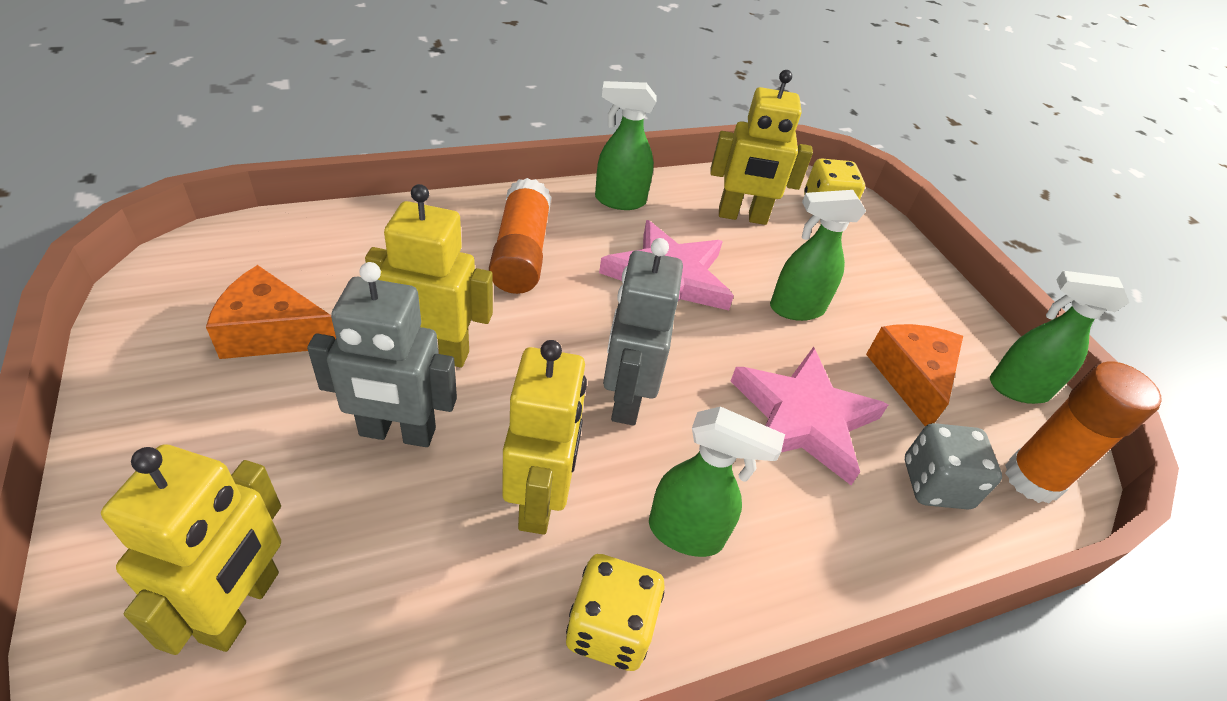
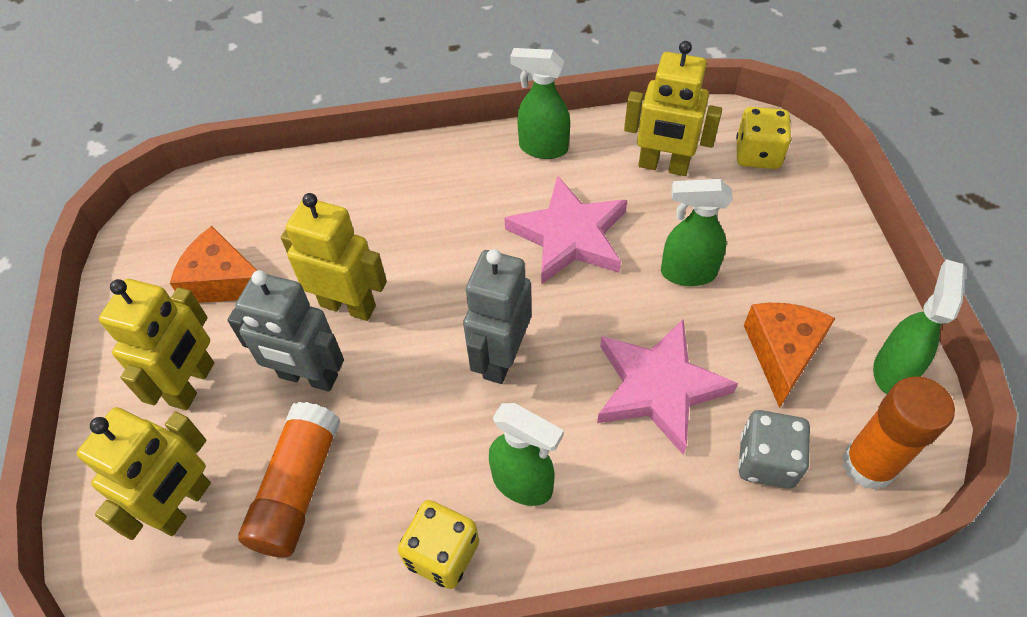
camera: 20 degrees right, 10 degrees up
(521, 253) = (438, 207): orange glue stick -> orange glue stick (297, 488)
(540, 500) = (409, 444): yellow robot -> yellow robot (193, 384)
(1017, 389) = (892, 371): green spray bottle -> green spray bottle turned 90 degrees clockwise

